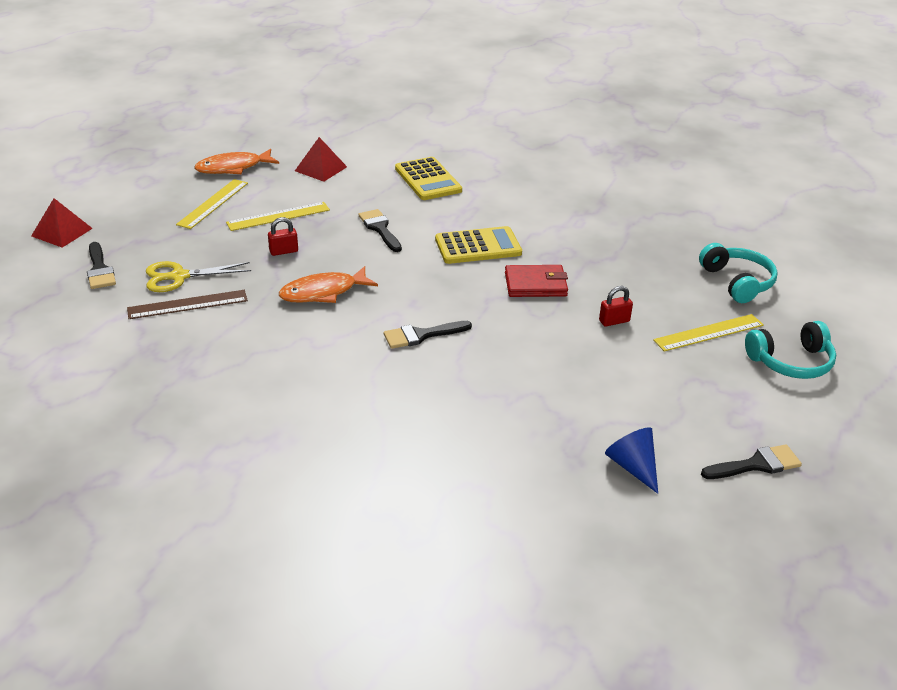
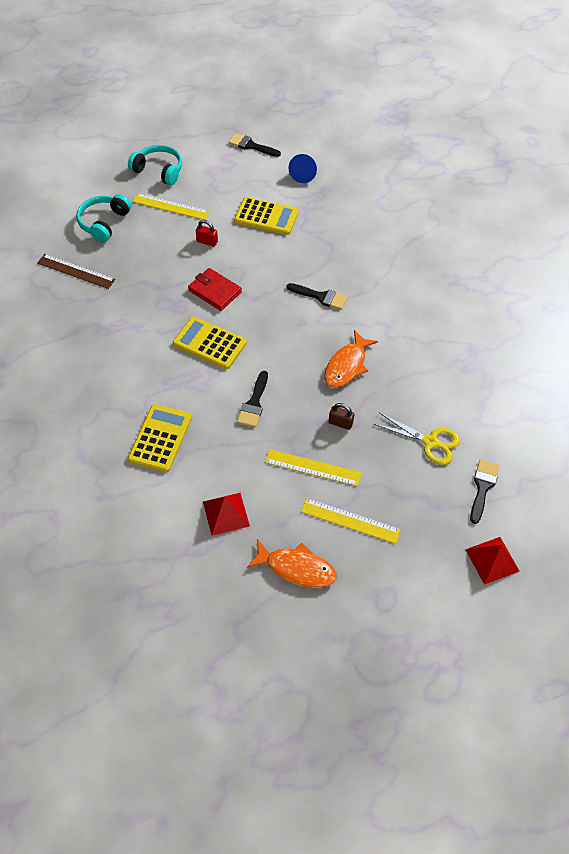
camera: 140 degrees left, 20 degrees up
(187, 304) = (440, 409): brown ruler -> brown ruler (76, 271)
(213, 203) = (350, 520): yellow ruler -> yellow ruler turned 45 degrees clockwise
(283, 251) = (340, 423): red padlock -> brown padlock
(323, 292) = (347, 365): orange fish -> orange fish turned 105 degrees clockwise
(595, 383) = (266, 217): none -> yellow calculator

